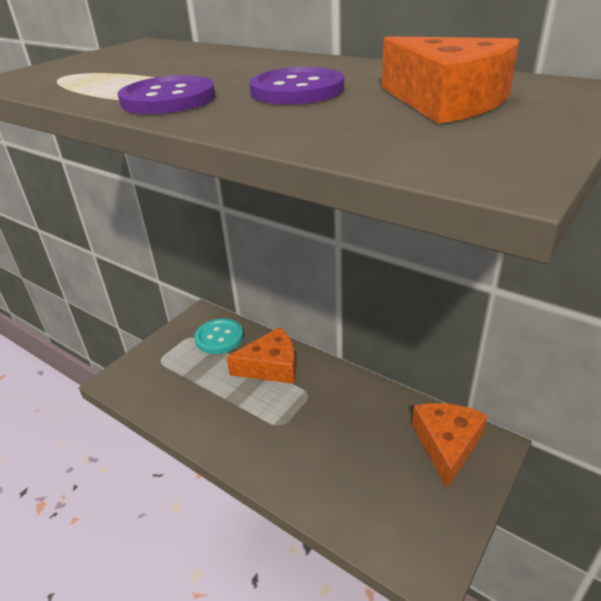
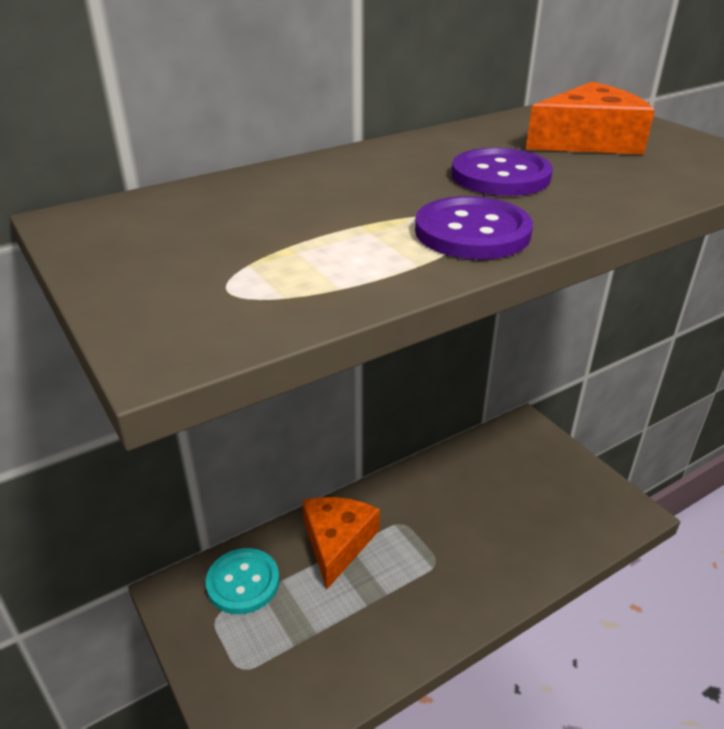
camera: 70 degrees left, 0 degrees up
(447, 444) = (514, 450): orange cheese -> none

